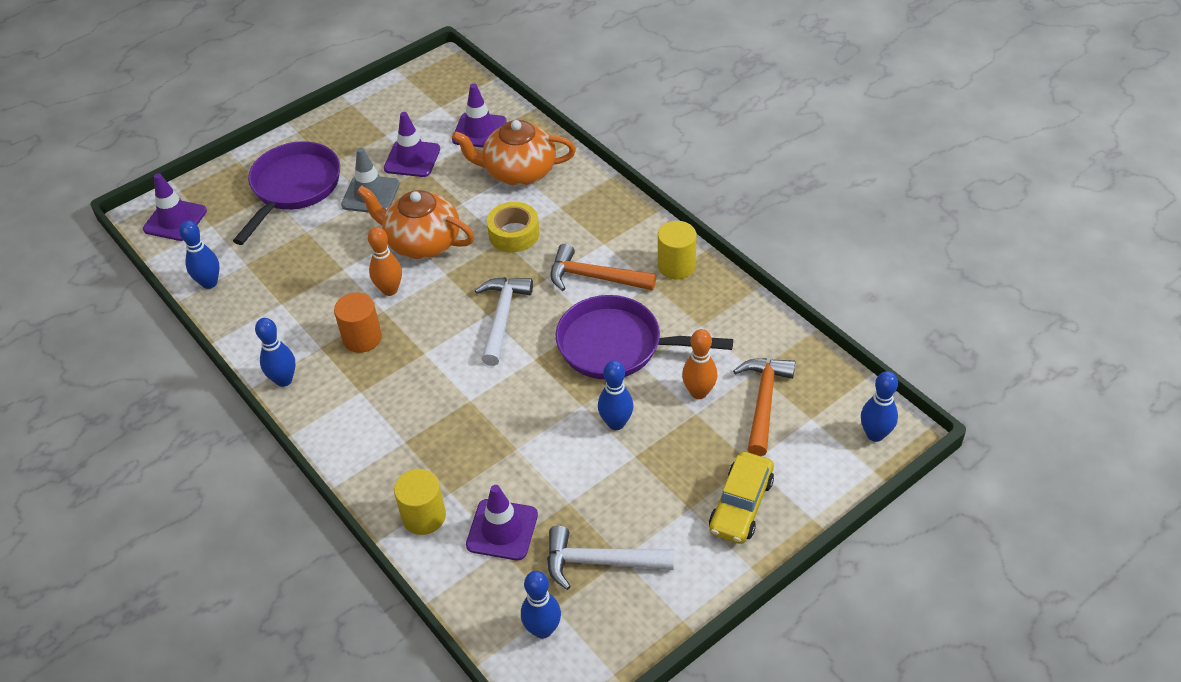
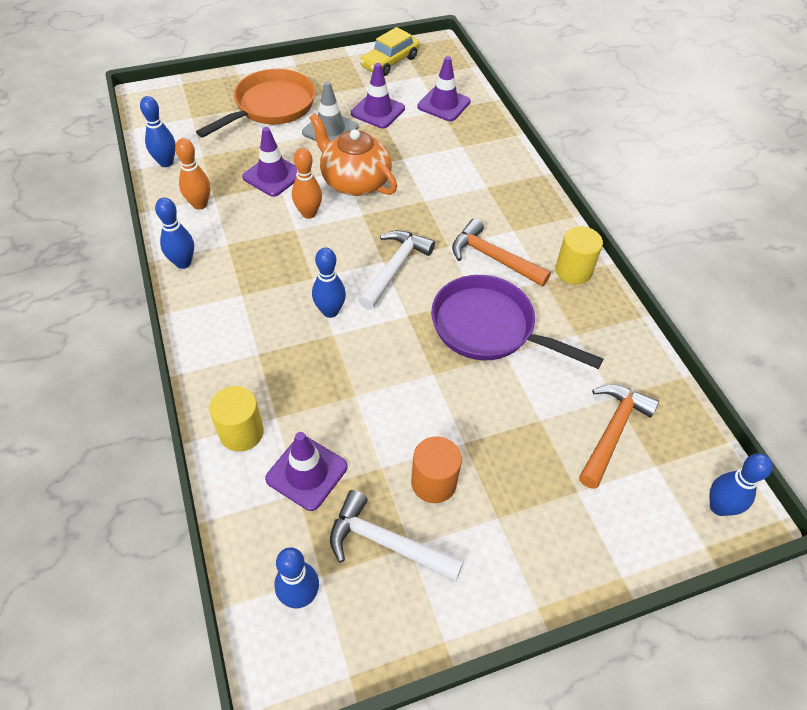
camera: 15 degrees right, 5 degrees up
(175, 220) = (166, 105): purple traffic cone -> purple traffic cone (273, 176)
(293, 188) = (270, 107): purple pan -> orange pan
(362, 338) = (266, 247): orange cylinder -> orange cylinder (433, 482)
(514, 234) = (436, 198): yellow tape -> none
(518, 172) = (463, 147): orange teapot -> none
(616, 423) = (458, 403): blue bowling pin -> blue bowling pin (330, 311)
(699, 392) = (550, 400): orange bowling pin -> orange bowling pin (200, 204)
(741, 505) = (551, 534): yellow car -> yellow car (389, 62)

